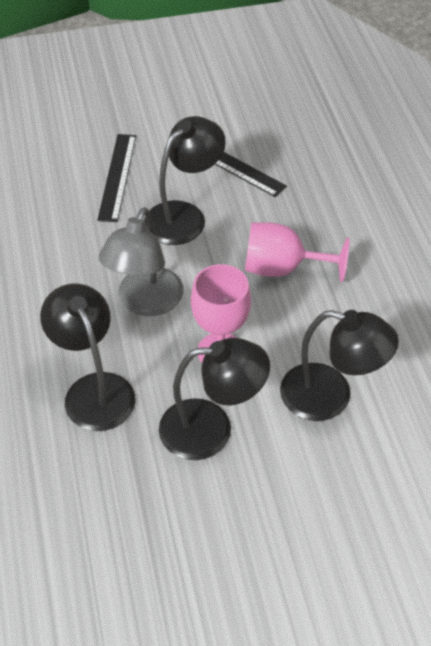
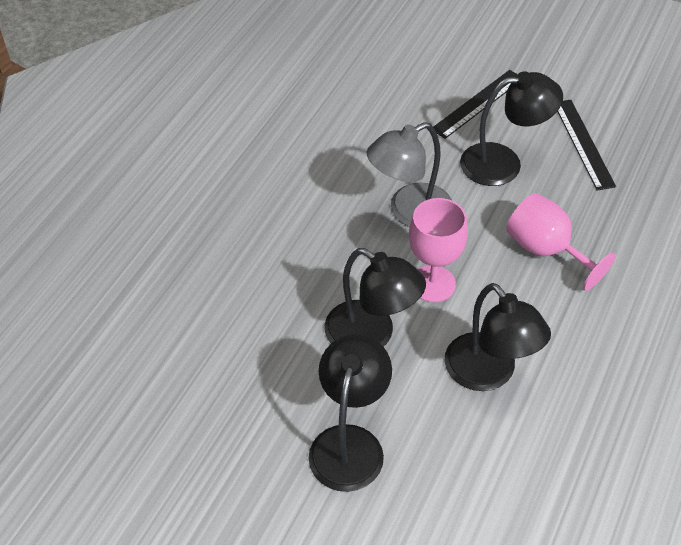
camera: 40 degrees right, 0 degrees up
(94, 389) = (312, 252): black lamp -> black lamp (350, 443)

